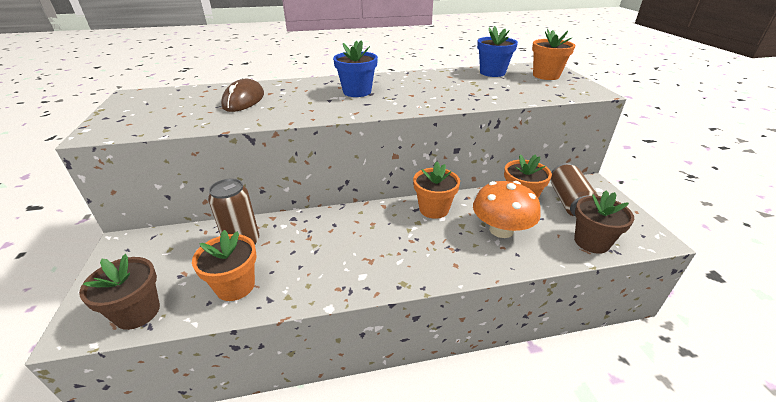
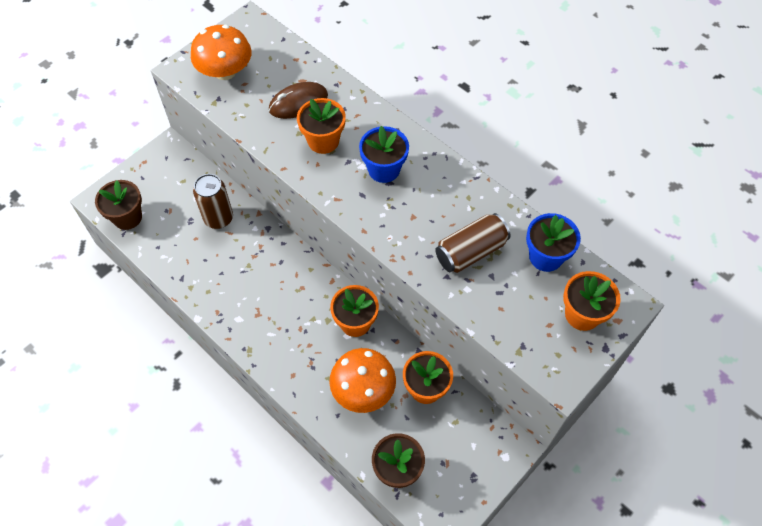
camera: 55 degrees right, 25 degrees up
(149, 116) = (225, 71): none -> orange mushroom
(235, 286) = (179, 250): orange flower pot -> orange flower pot (323, 141)
(569, 202) = (455, 433): brown can -> brown can (471, 252)

